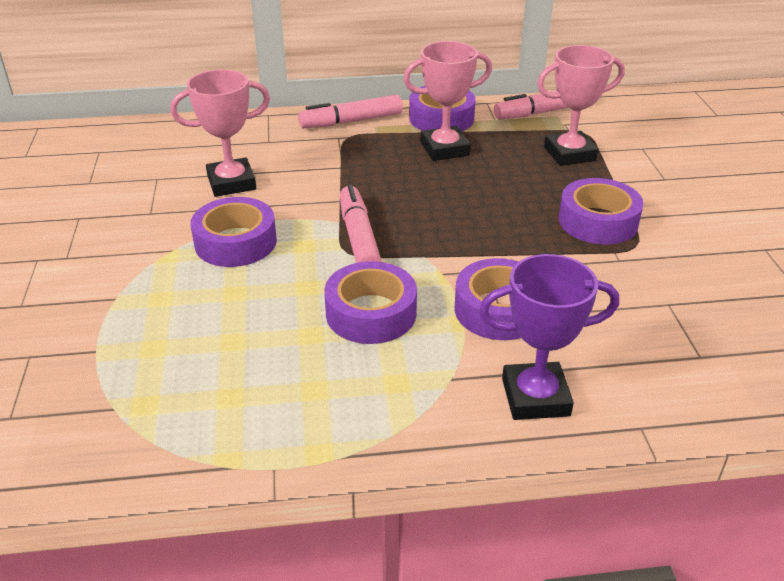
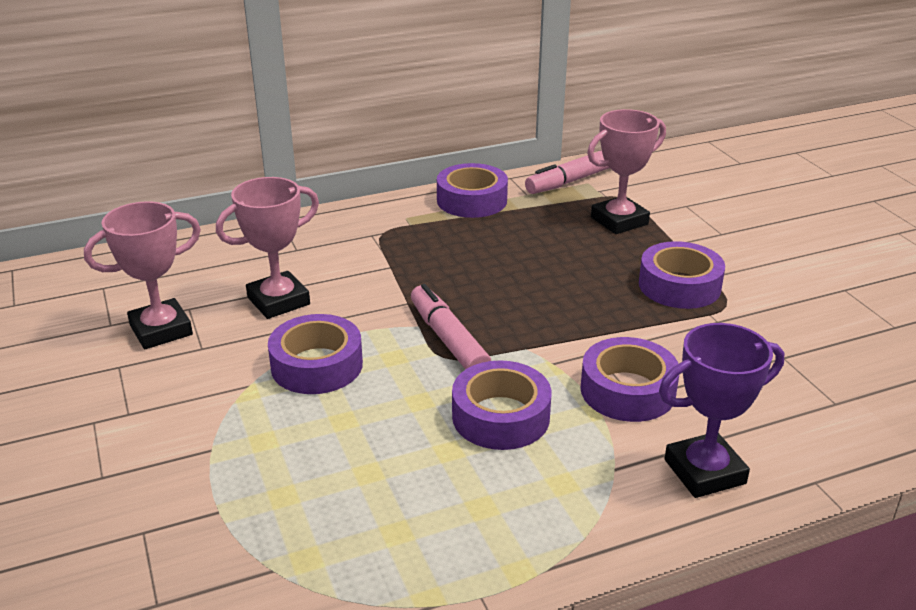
camera: 15 degrees left, 5 degrees down
(351, 121) = (377, 216): pink marker -> none
(444, 149) = (491, 232): pink trophy -> pink trophy (161, 330)

